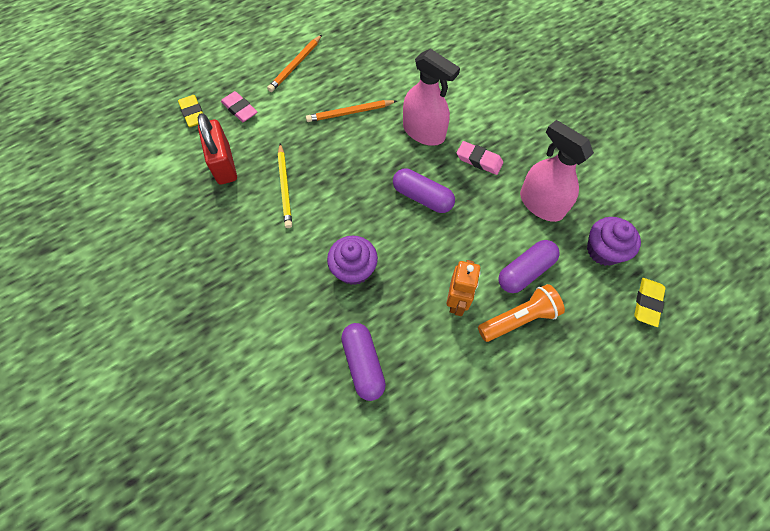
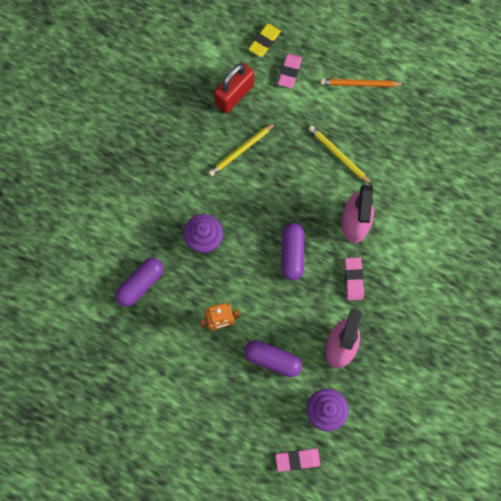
camera: 60 degrees right, 10 degrees up
(350, 113) = (338, 155): orange pencil -> yellow pencil
(519, 318) = (232, 372): orange flashlight -> none
(647, 303) = (297, 460): yellow eraser -> pink eraser

